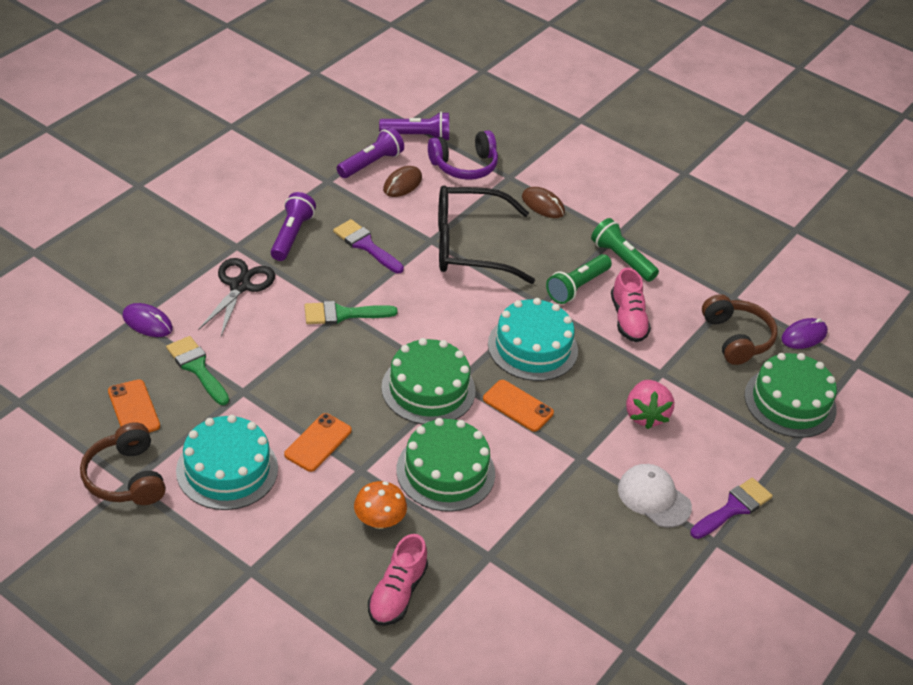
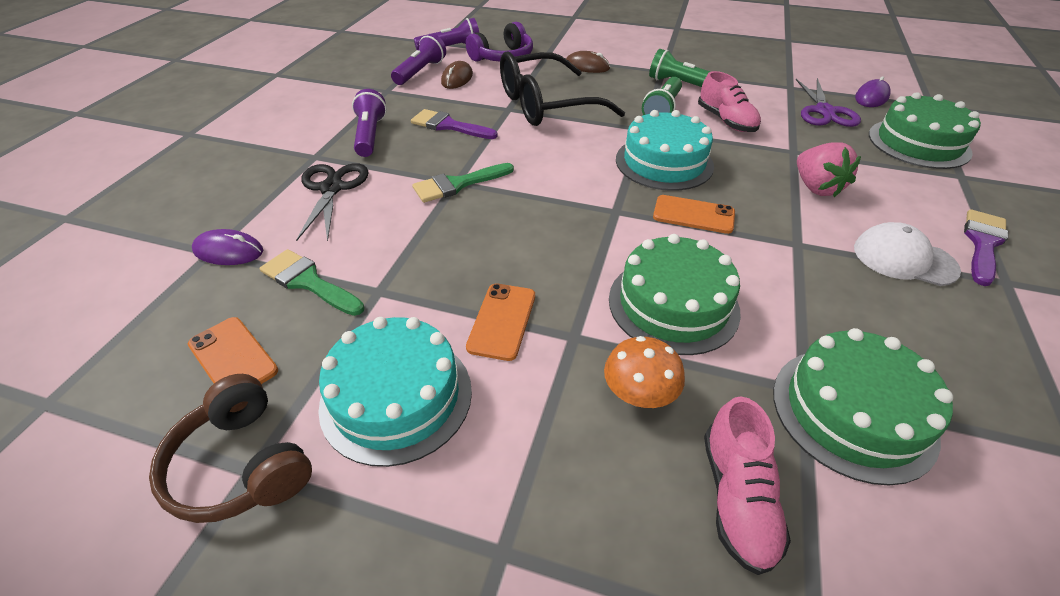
camera: 15 degrees left, 0 degrees up
(428, 389) = (591, 226): green cake -> green cake (853, 412)
(736, 338) = (824, 111): brown headphones -> purple scissors

